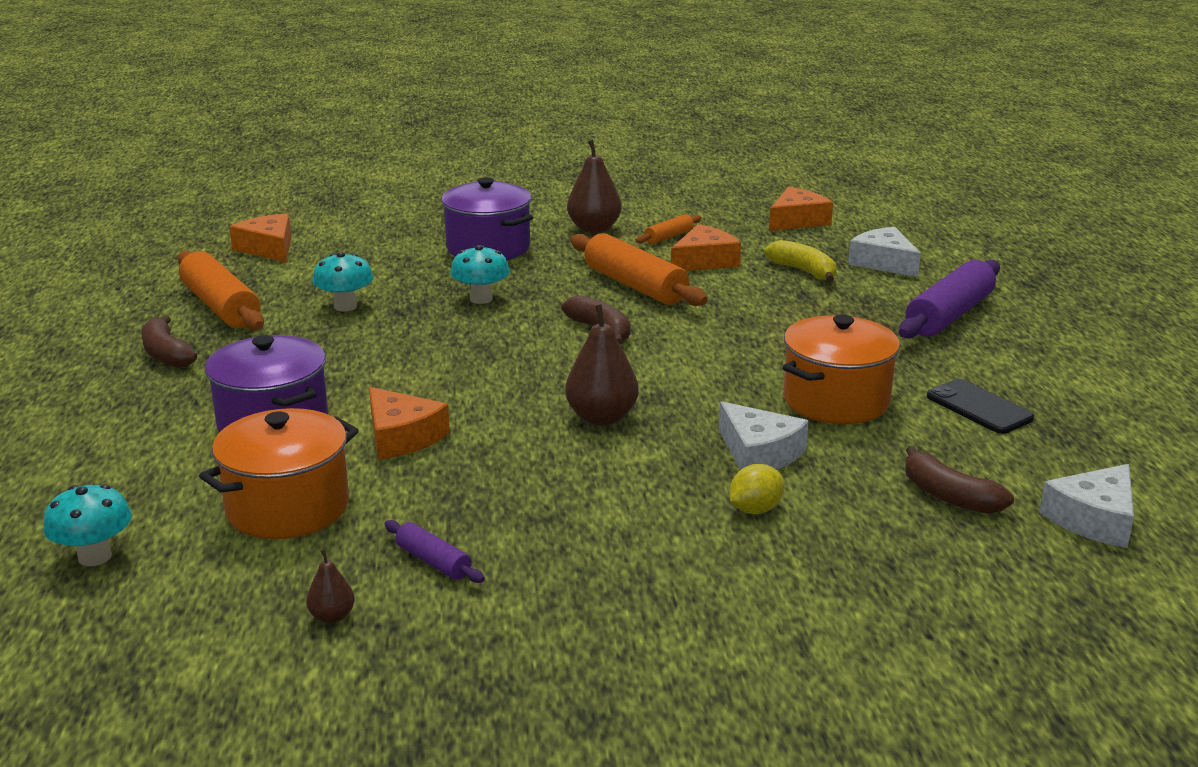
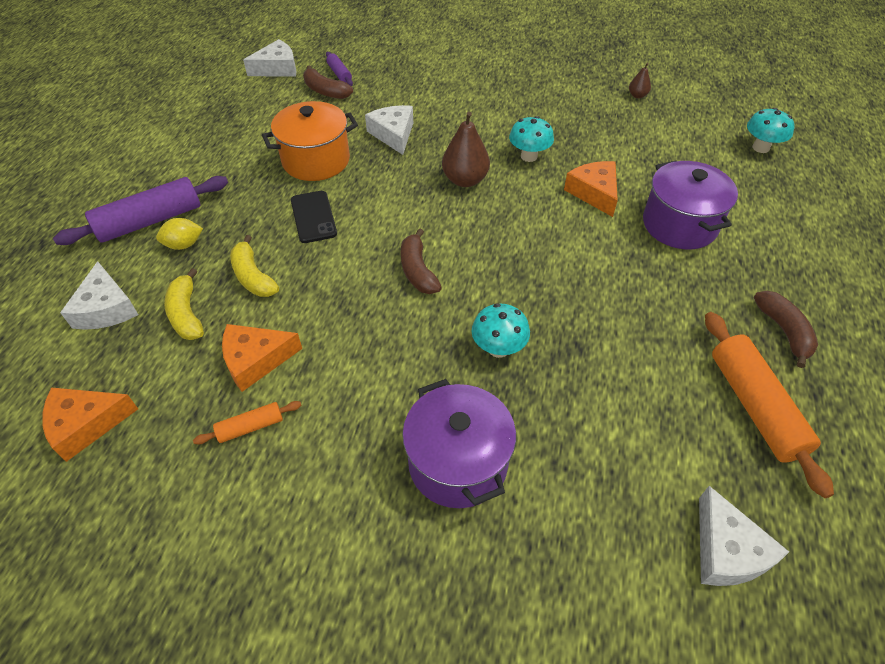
camera: 160 degrees left, 25 degrees up
(268, 248) = (726, 550): orange cheese -> white cheese
(288, 507) = (663, 156): orange pot -> none
(345, 306) = (628, 371): turquoise mushroom -> turquoise mushroom (529, 156)
(433, 562) = (588, 110): purple rolling pin -> purple rolling pin (339, 74)
(594, 229) = (316, 477): brown pear -> none
(635, 286) = (350, 332): orange rolling pin -> none
(755, 509) = (422, 104): yellow lemon -> yellow lemon (184, 245)
(774, 299) = (253, 277): none -> yellow banana
(949, 496) = (325, 91): brown banana -> brown banana turned 150 degrees clockwise
(979, 407) = (243, 137): black phone -> black phone (313, 217)

